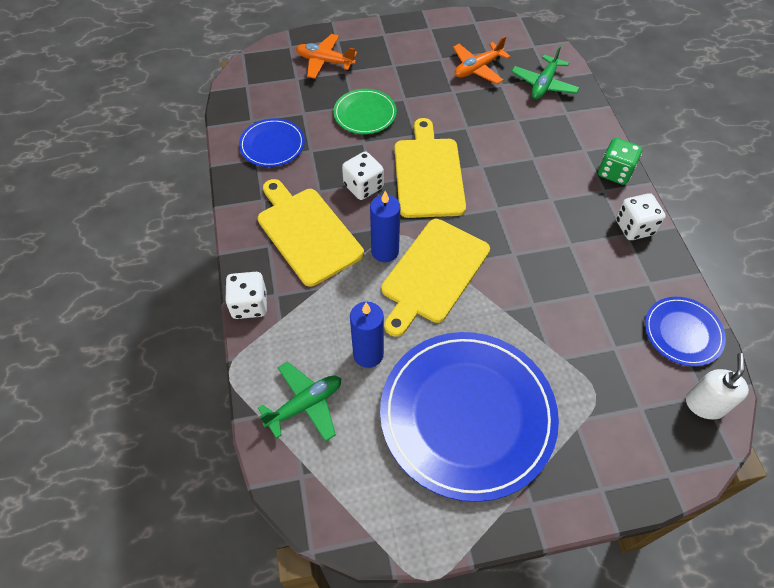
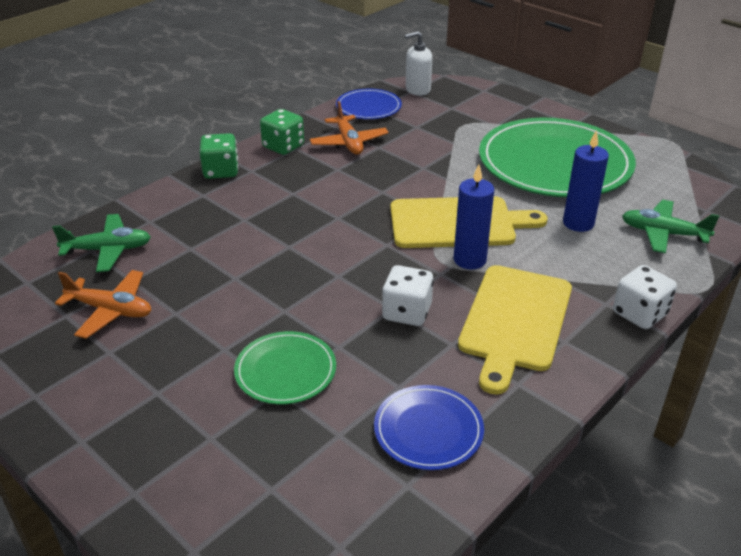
camera: 125 degrees left, 20 degrees down
(325, 61) = (203, 476): orange plane -> orange plane (349, 143)
(428, 174) = (338, 275): yellow cutting board -> none
(467, 415) = (554, 163): blue plate -> green plate
(634, 227) = (283, 146): white dice -> green dice

